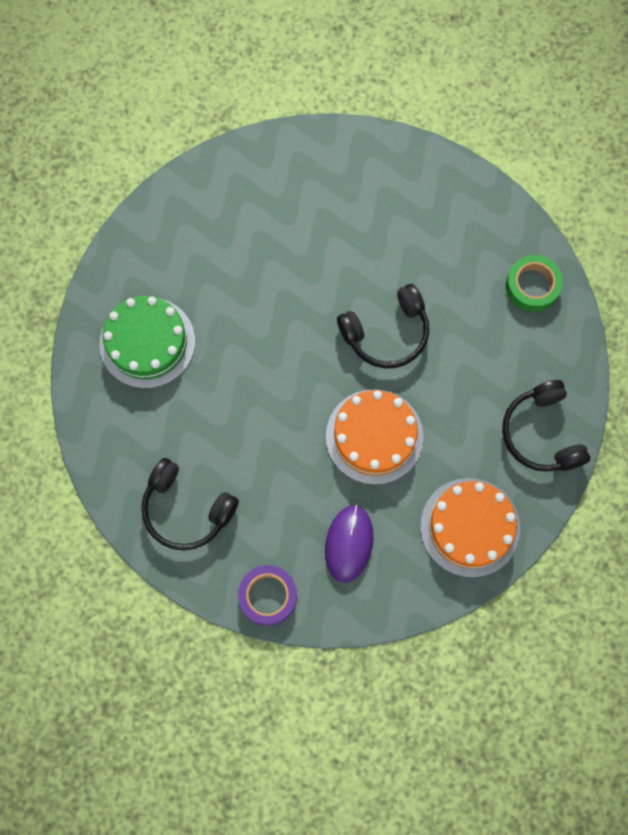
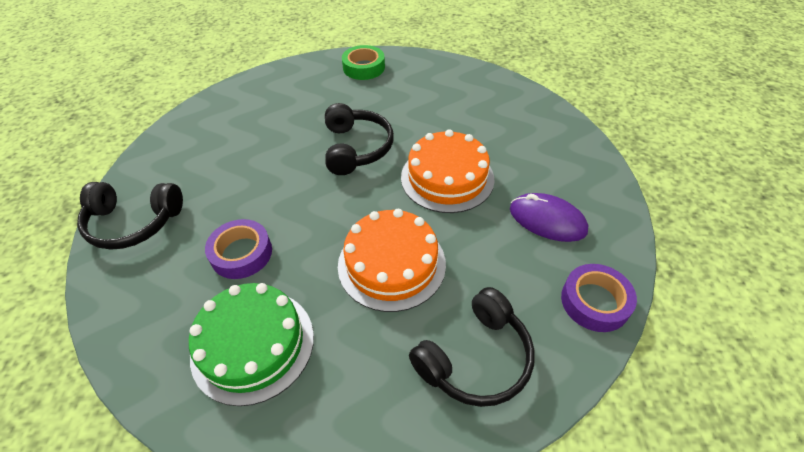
camera: 70 degrees left, 25 degrees down
(223, 290) = (241, 253): none -> purple tape
(470, 527) = (547, 140): orange cake -> orange cake (391, 264)
(541, 433) = (480, 87): black headphones -> black headphones (133, 222)

